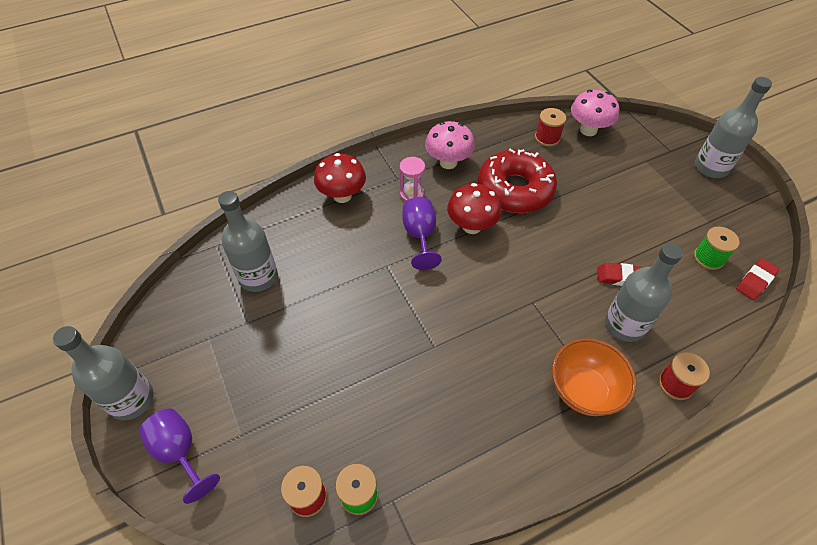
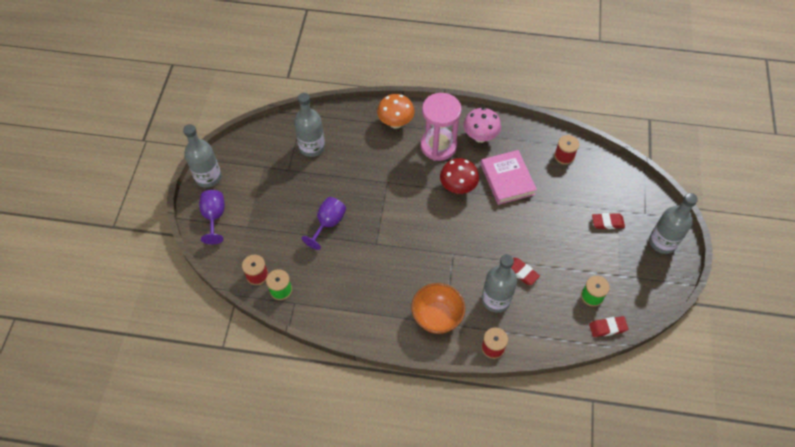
camera: 35 degrees right, 5 degrees up
(342, 196) = (395, 123): red mushroom -> orange mushroom
(412, 194) = (438, 146): pink hourglass -> pink hourglass, size x2.03
(420, 235) = (421, 175): purple goblet -> purple goblet (328, 223)
(515, 190) = (507, 179): red donut -> pink book
(588, 130) = (600, 166): pink mushroom -> none
(647, 177) = (607, 222): none -> red eraser

